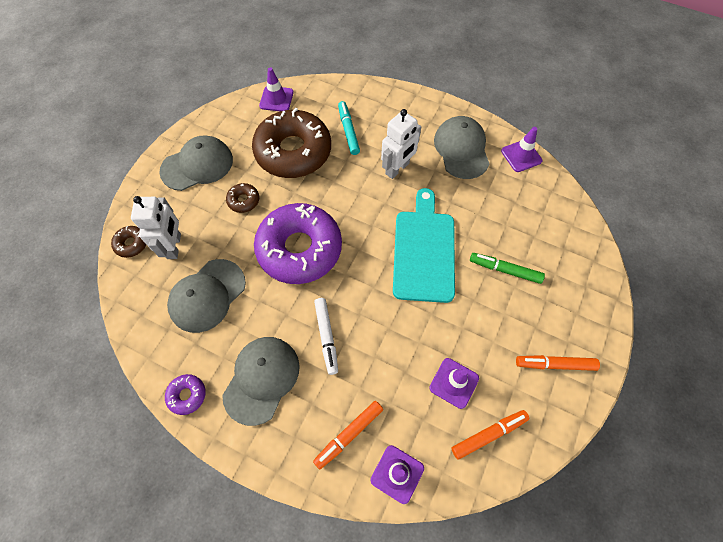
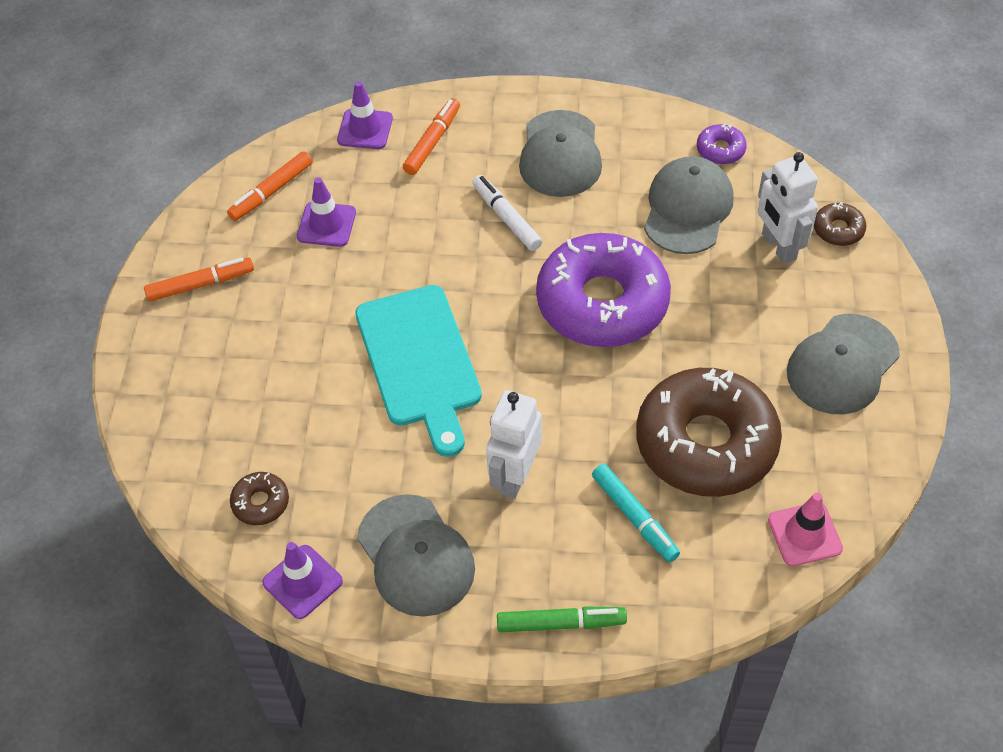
camera: 160 degrees right, 10 degrees down
(187, 395) = (635, 115): purple donut -> purple donut (720, 150)
(243, 200) = (729, 338): brown donut -> brown donut (260, 503)
(276, 99) = (804, 534): purple traffic cone -> pink traffic cone
(505, 270) = (291, 376): green marker -> green marker (561, 623)

